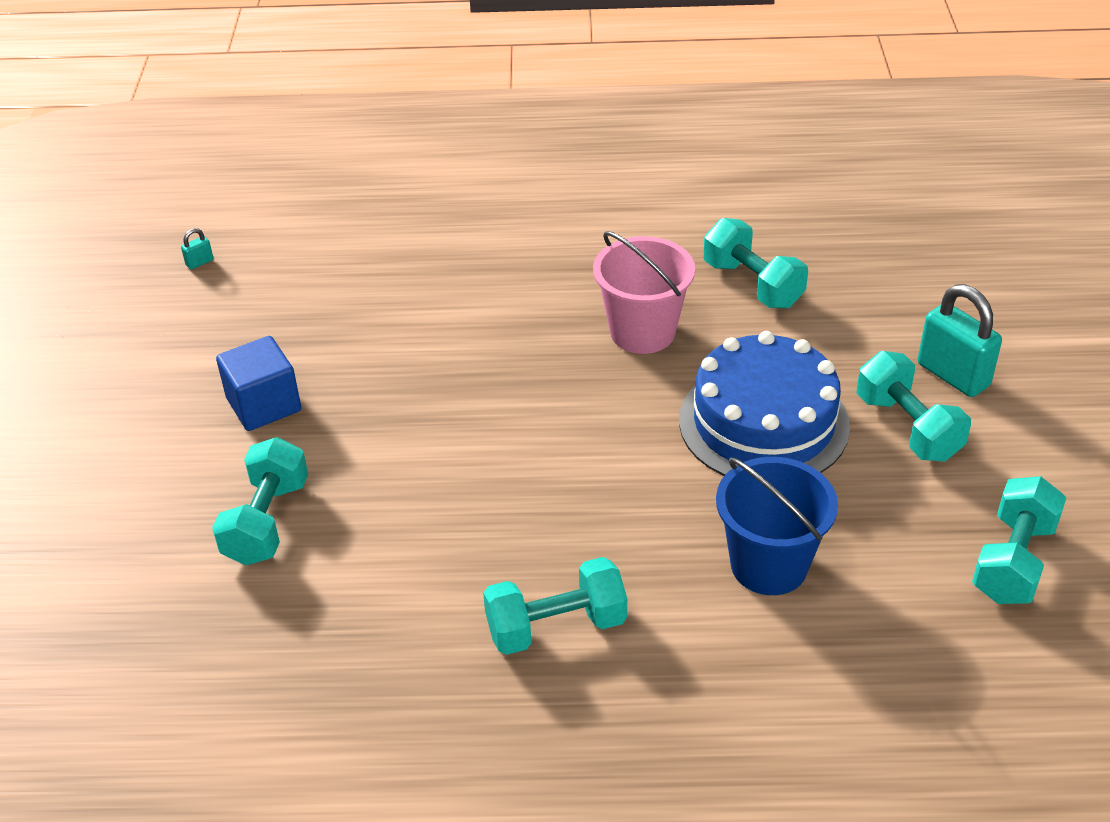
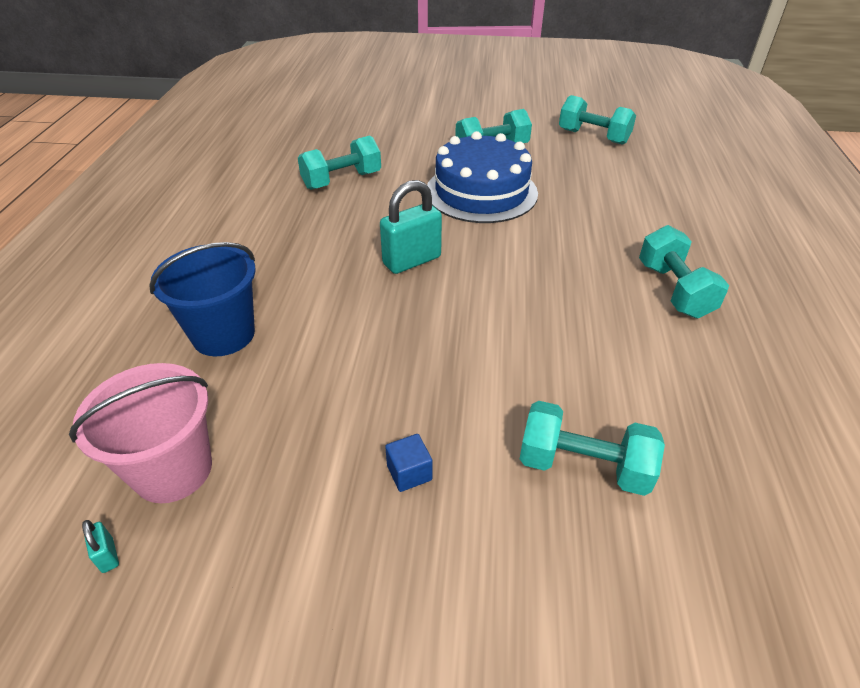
camera: 85 degrees left, 0 degrees up
(264, 405) = (409, 473): blue cube -> blue cube, size x0.54
(642, 332) = (376, 228): pink bucket -> pink bucket (173, 470)
(769, 565) = (605, 204): blue bucket -> blue bucket (223, 334)
(953, 375) = (450, 131): turquoise padlock -> turquoise padlock (412, 261)

